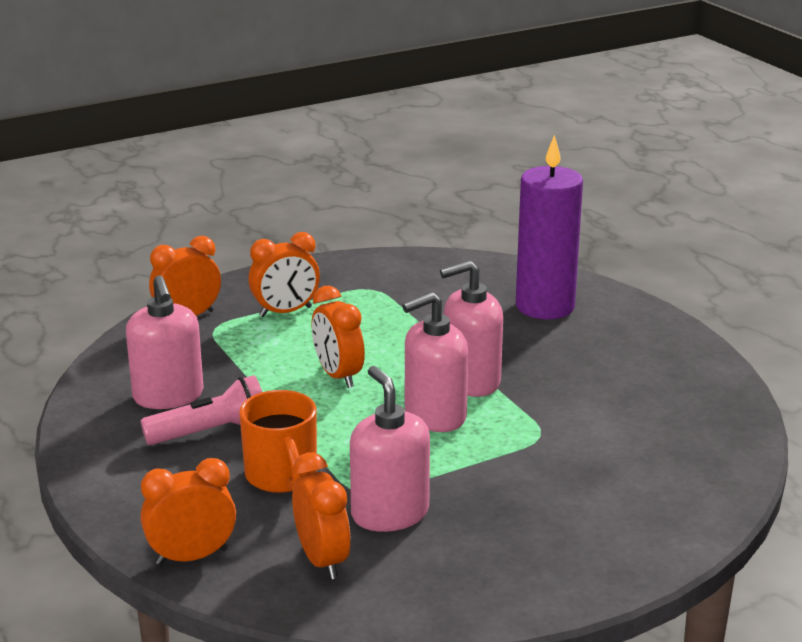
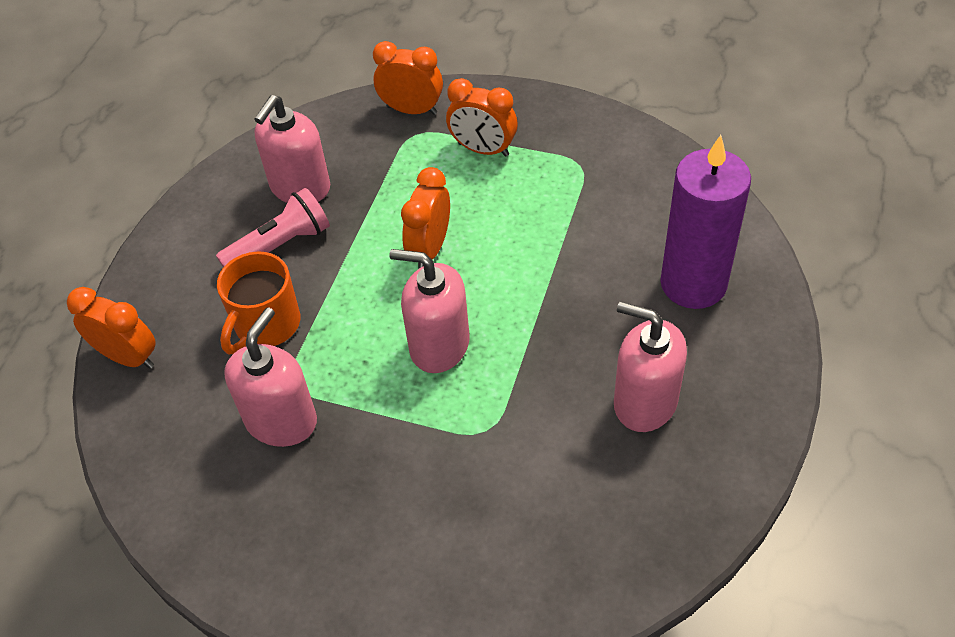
camera: 50 degrees right, 25 degrees up
(211, 432) = (280, 245): pink flashlight -> pink flashlight turned 60 degrees counterclockwise
(322, 560) = (189, 428): orange clock -> none
(471, 381) = (514, 328): pink soap dispenser -> pink soap dispenser (644, 402)

